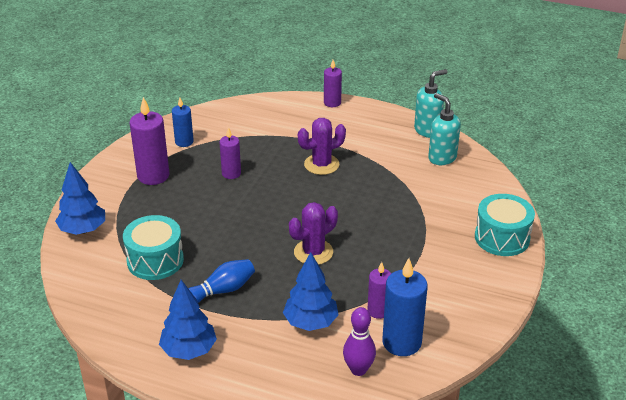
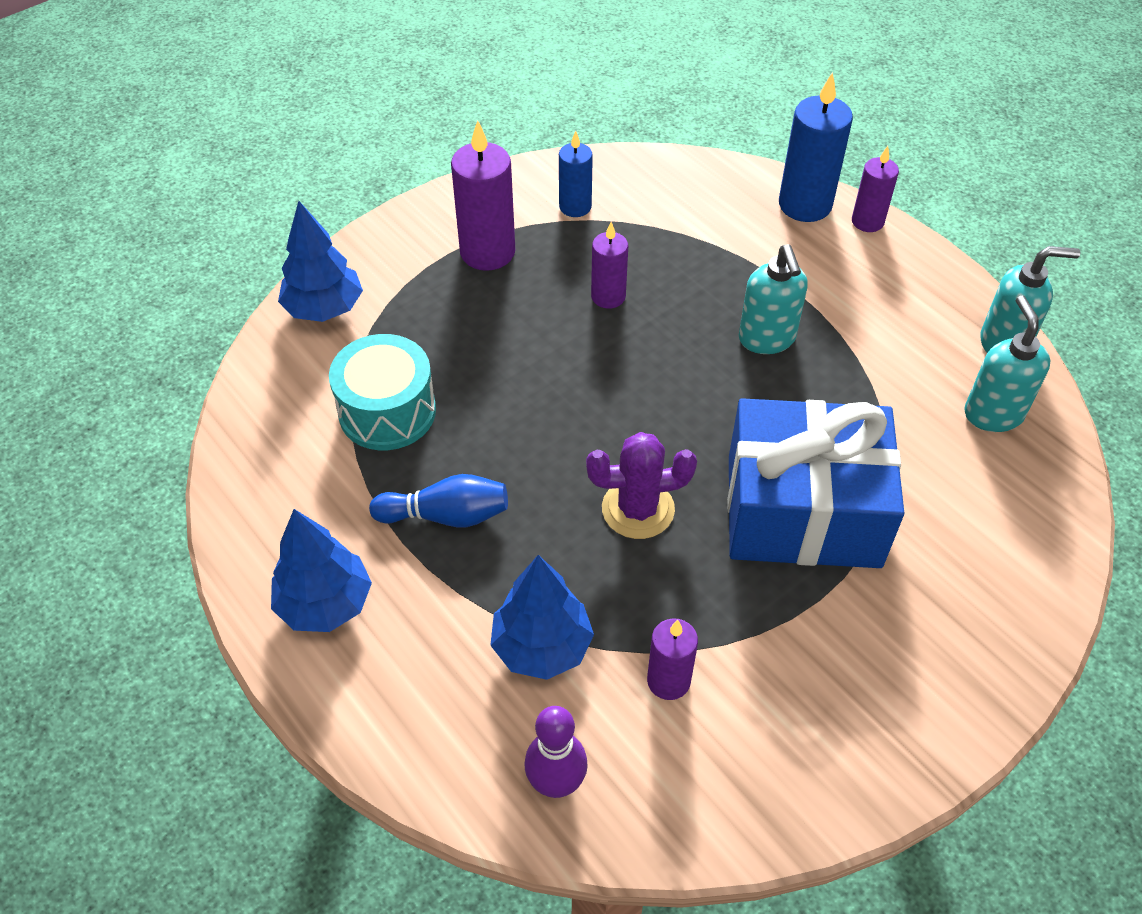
camera: 30 degrees right, 15 degrees up
(321, 164) = (767, 339): purple cactus -> turquoise soap dispenser
(388, 224) = (803, 511): none -> blue gift
(401, 342) = (665, 766): blue candle -> blue candle (805, 205)
(502, 238) = (995, 636): turquoise drum -> none

